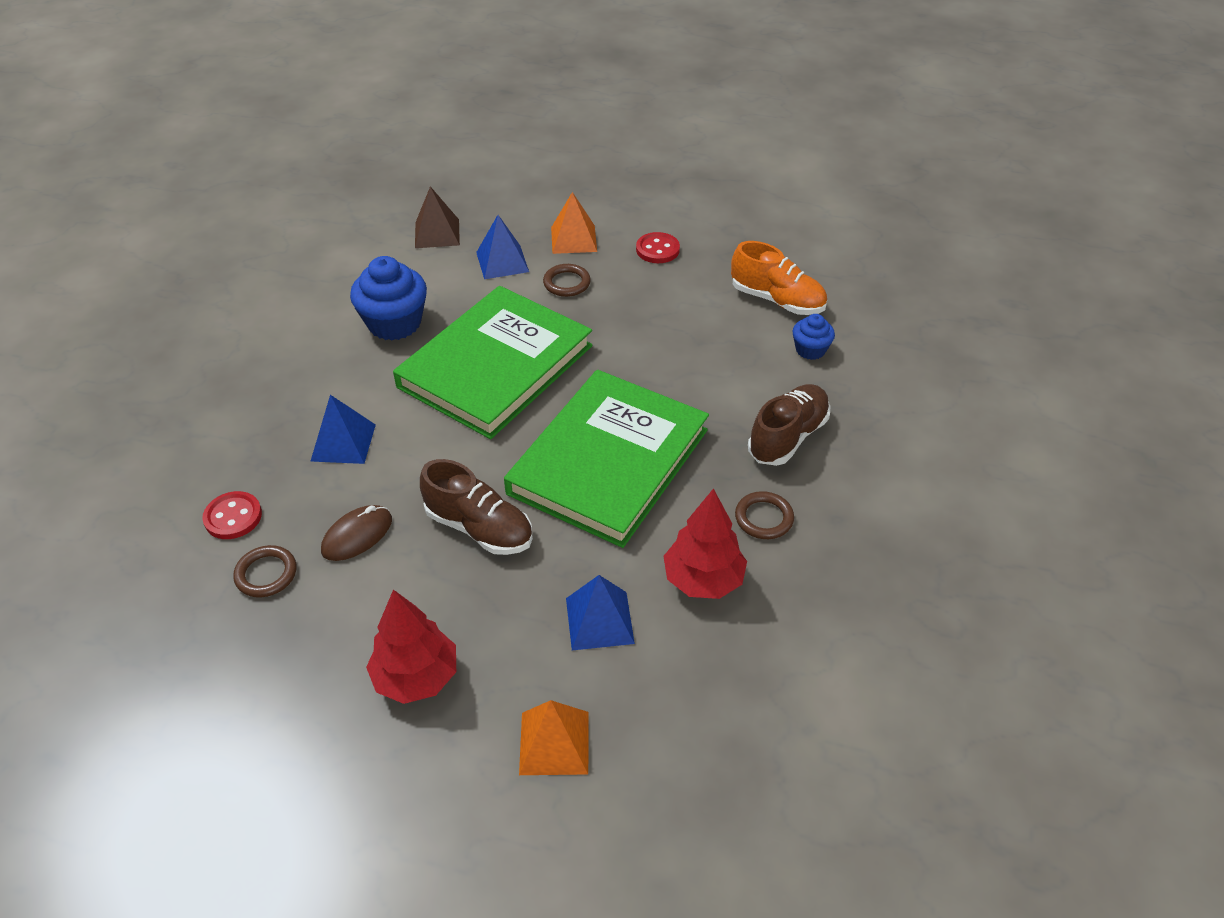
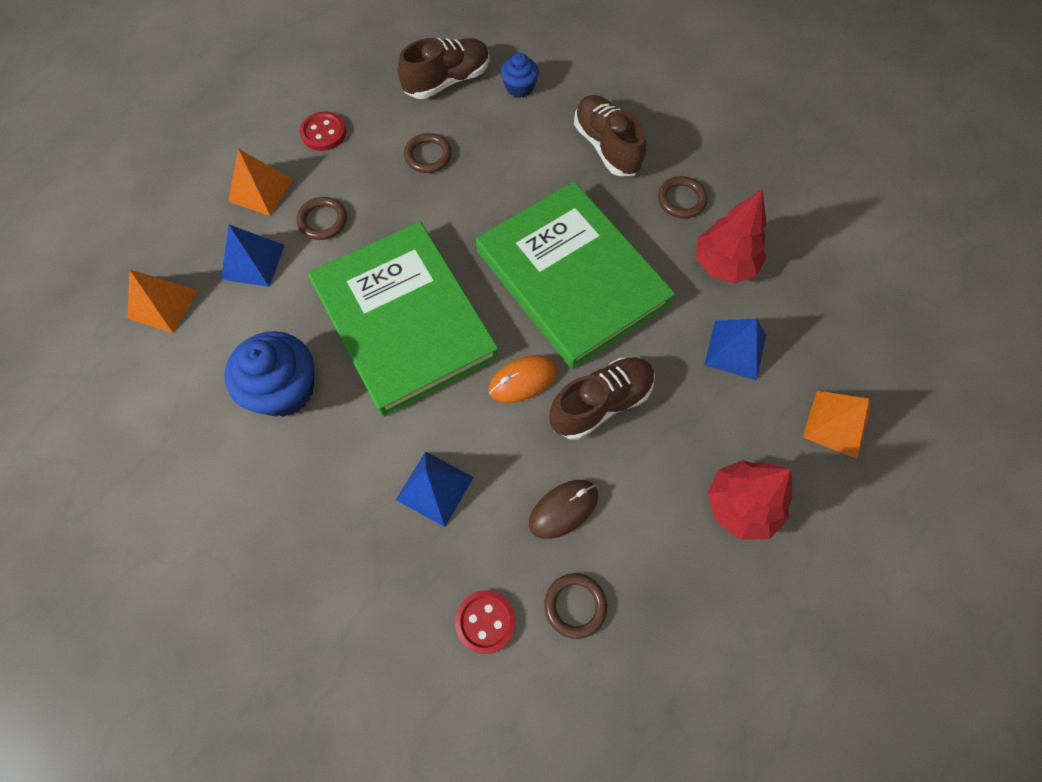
camera: 65 degrees left, 20 degrees up
(357, 535) = (563, 509): brown mouse -> brown mouse turned 75 degrees clockwise
(437, 233) = (163, 304): brown pyramid -> orange pyramid
(476, 464) = (523, 380): none -> orange mouse
(680, 318) = (428, 155): none -> brown ring
(777, 300) = (447, 81): orange shoe -> brown shoe

